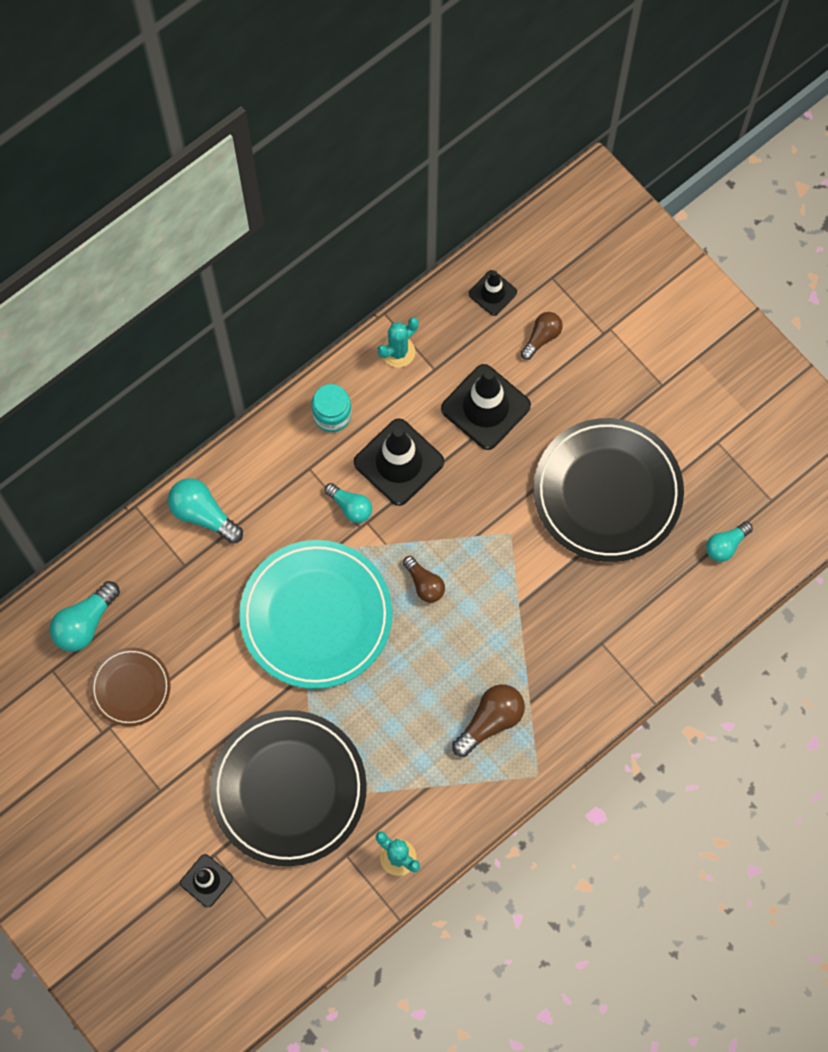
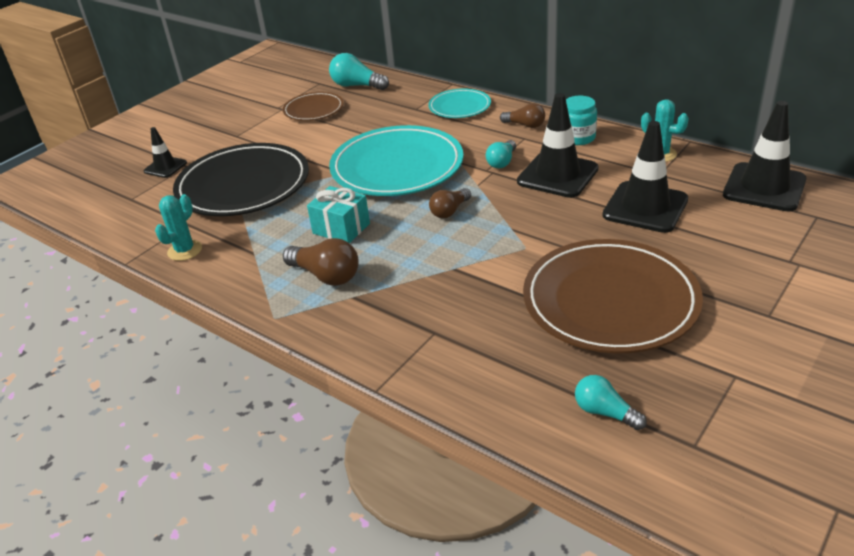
camera: 80 degrees right, 35 degrees down
(203, 514) = (459, 107): turquoise light bulb -> turquoise plate
(416, 695) = (341, 228): none -> turquoise gift
(492, 293) = (764, 187): black traffic cone -> black traffic cone, size x1.82
(541, 337) = (746, 224): brown light bulb -> brown light bulb (525, 125)
(607, 492) = (610, 301): black plate -> brown plate

